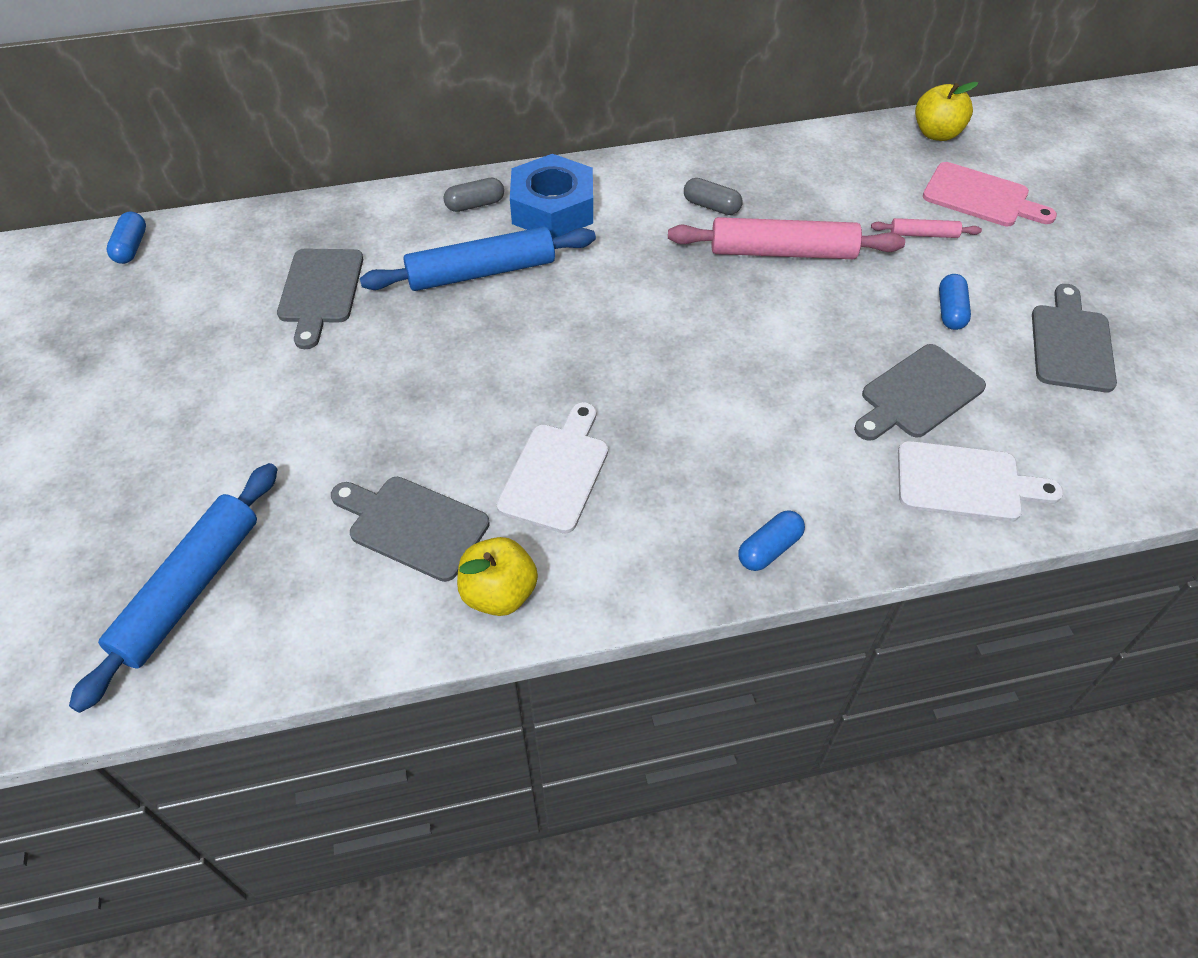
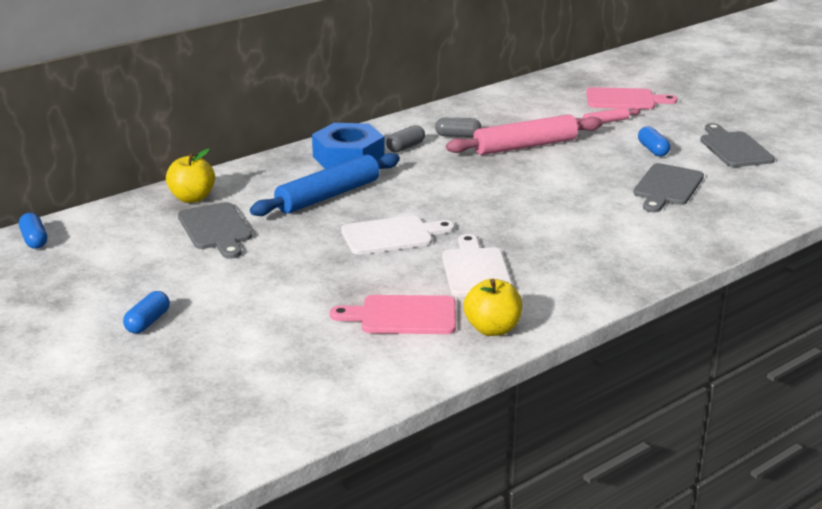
camera: 25 degrees left, 25 degrees down
(190, 589) = (271, 383): blue rolling pin -> none
(413, 525) = (402, 316): grey cutting board -> pink cutting board
(475, 204) = (289, 166): grey capsule -> grey capsule (405, 147)
(769, 549) = (642, 268): blue capsule -> blue capsule (147, 322)
(936, 133) = (571, 78): yellow apple -> yellow apple (192, 198)
(966, 483) = (729, 215): white cutting board -> white cutting board (392, 235)

